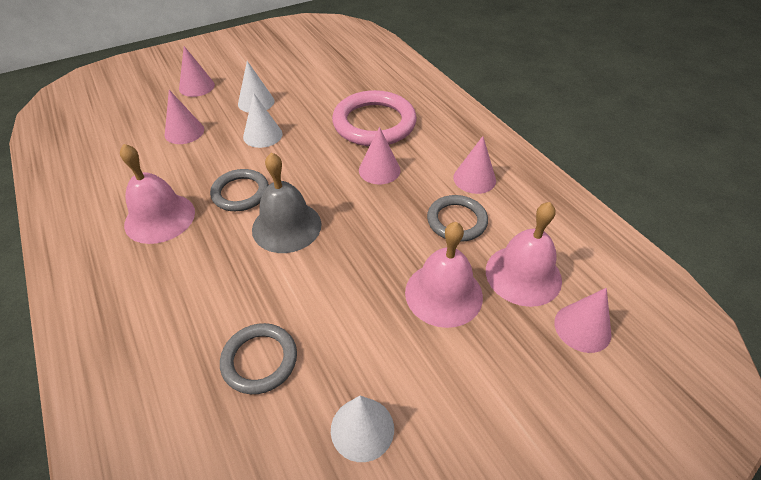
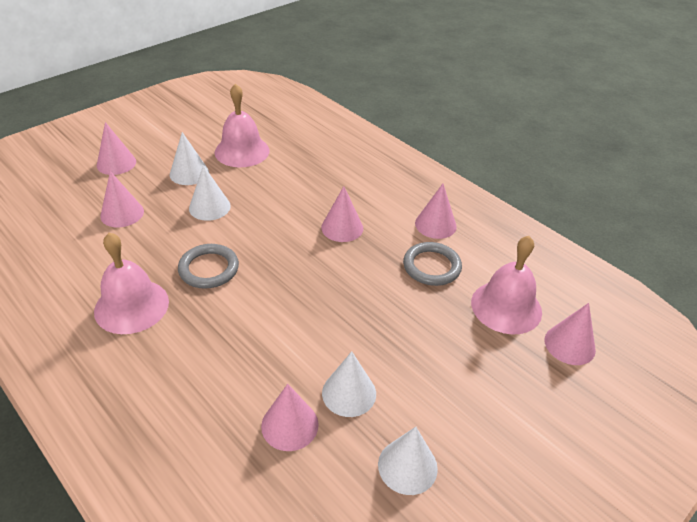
camera: 15 degrees left, 5 degrees down
(259, 360) = (290, 425): grey ring -> pink cone
(286, 226) = (269, 295): grey bell -> none
(329, 338) = (349, 393): none -> white cone
(374, 123) = (321, 181): pink ring -> none
(443, 294) = (441, 335): pink bell -> pink bell (242, 151)

